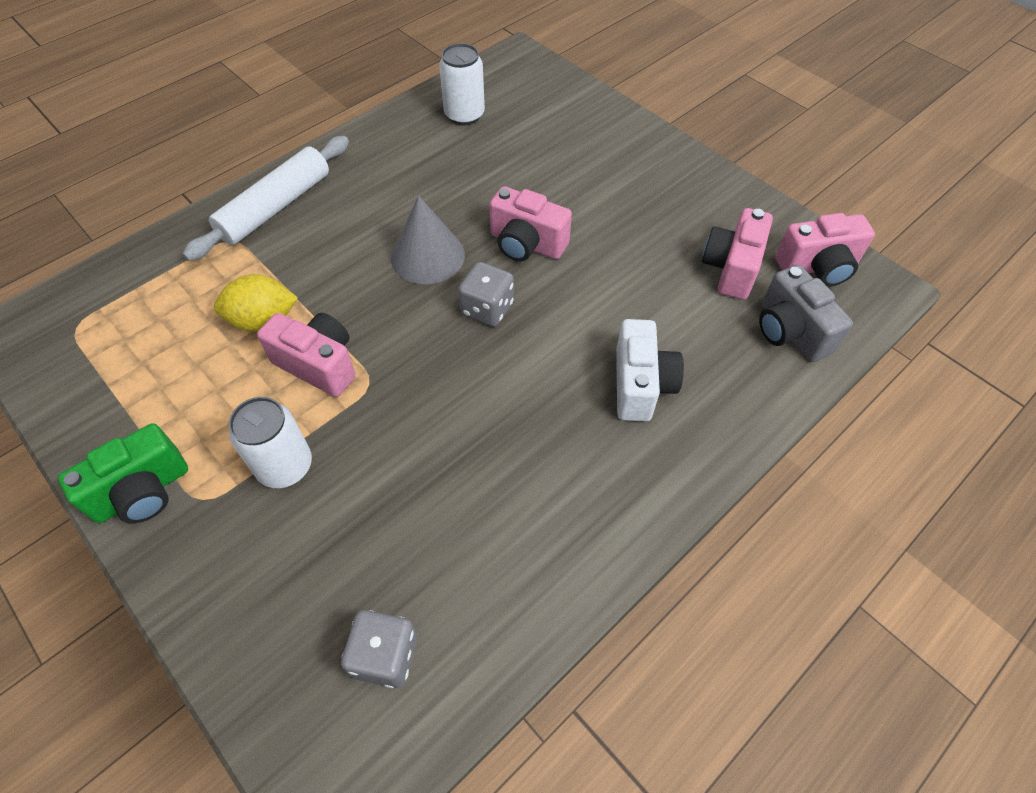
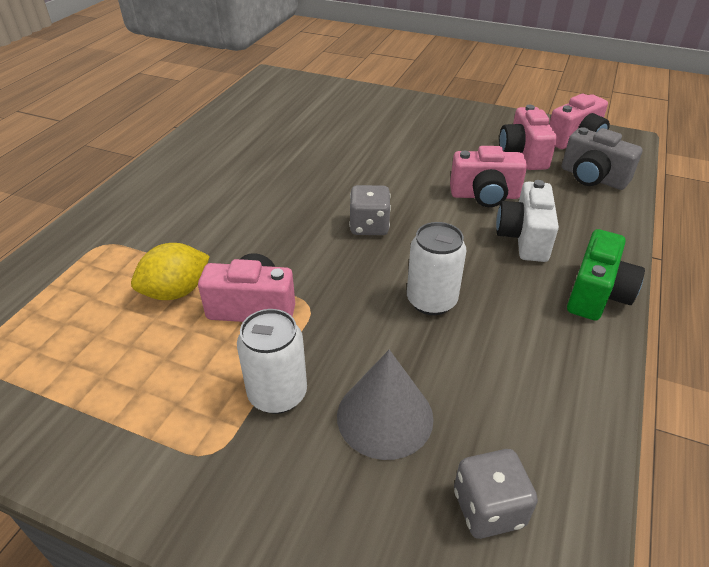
camera: 25 degrees left, 15 degrees down
(142, 492) = (141, 472): green camera -> green camera (597, 294)
(275, 207) = (131, 210): white rolling pin -> none
(427, 256) = (293, 207): grey cone -> grey cone (385, 416)
(464, 115) = (255, 117): white can -> white can (431, 301)
(526, 244) = (367, 179): pink camera -> pink camera (485, 196)
(640, 385) = (524, 238): white camera -> white camera turned 150 degrees counterclockwise

